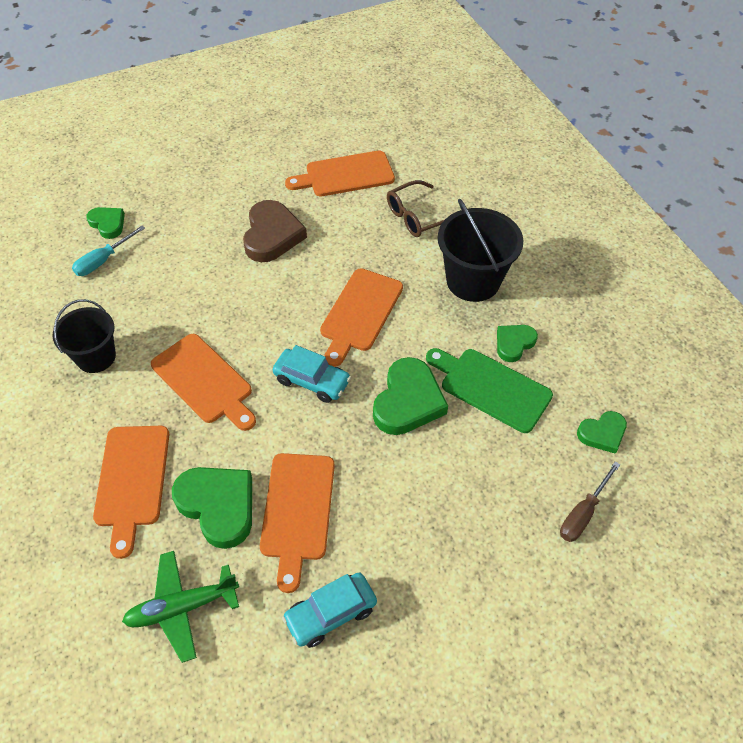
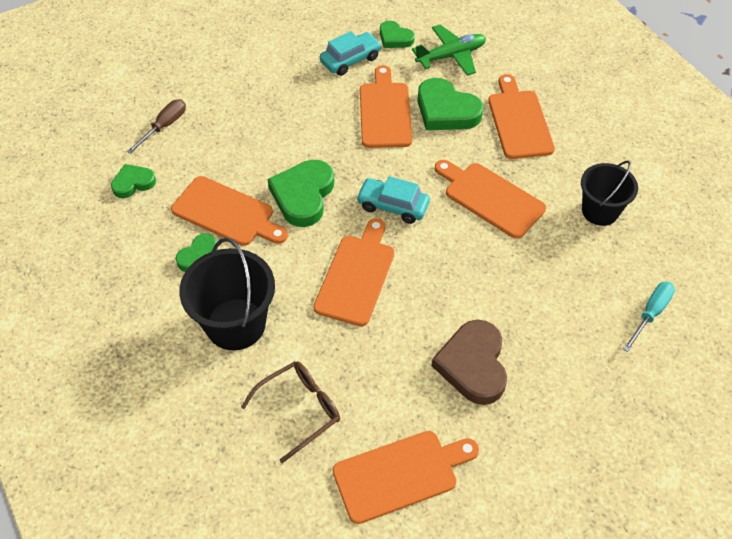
camera: 175 degrees right, 0 degrees up
(108, 224) = (673, 364): green heart -> green heart (395, 38)
(491, 388) = (226, 213): green cutting board -> orange cutting board

